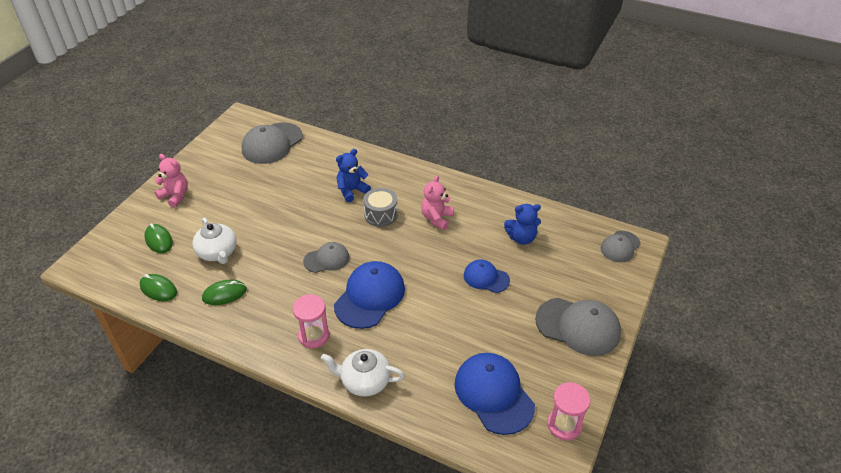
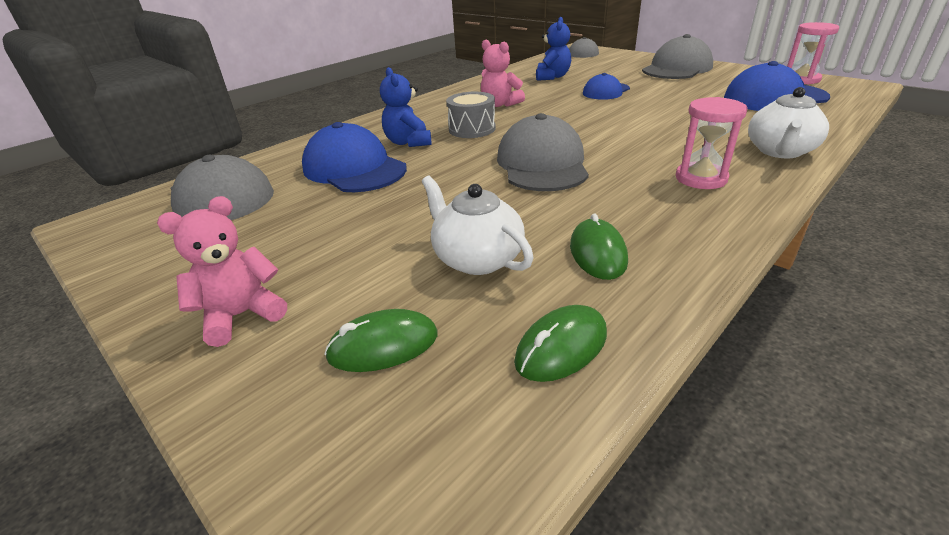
camera: 70 degrees left, 10 degrees down
(218, 253) = (477, 258): white teapot -> white teapot turned 120 degrees counterclockwise
(326, 259) = (542, 164): grey cap -> grey cap, size x1.70
(370, 297) = (625, 142): blue cap -> blue cap (354, 168)

